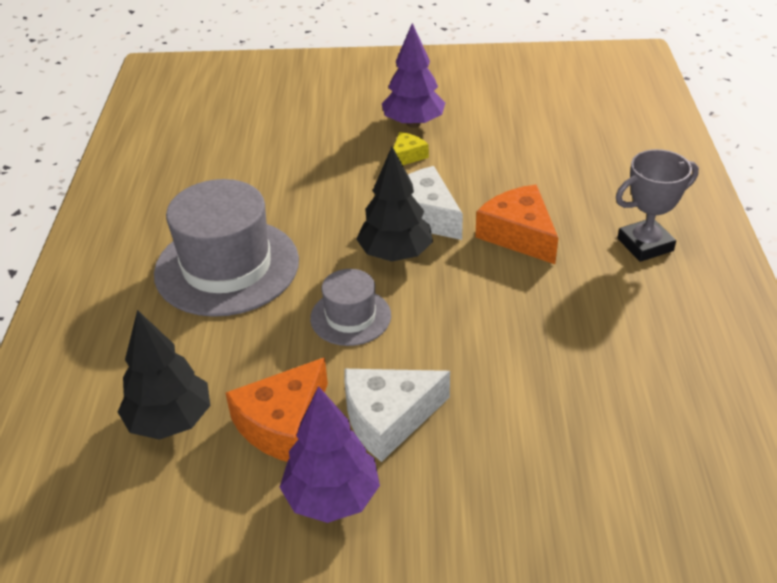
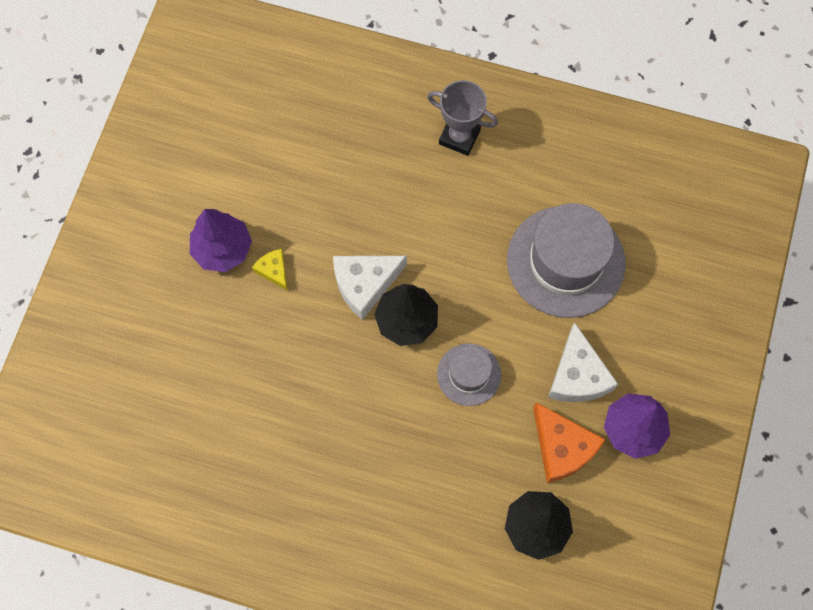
camera: 75 degrees left, 30 degrees up
(227, 267) = (376, 458): grey hat -> grey hat (565, 261)
(518, 234) = (415, 220): orange cheese -> none
(645, 245) = (459, 137): grey trophy -> grey trophy turned 60 degrees counterclockwise

